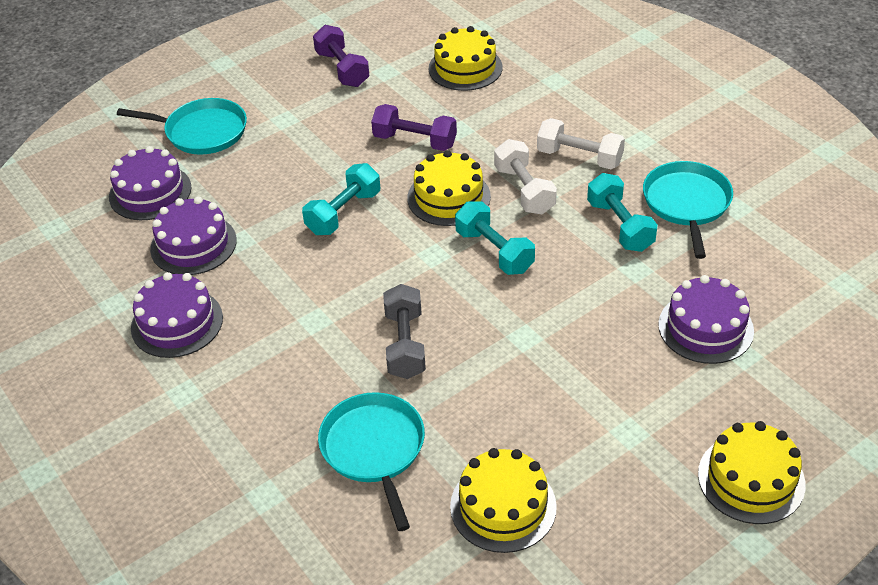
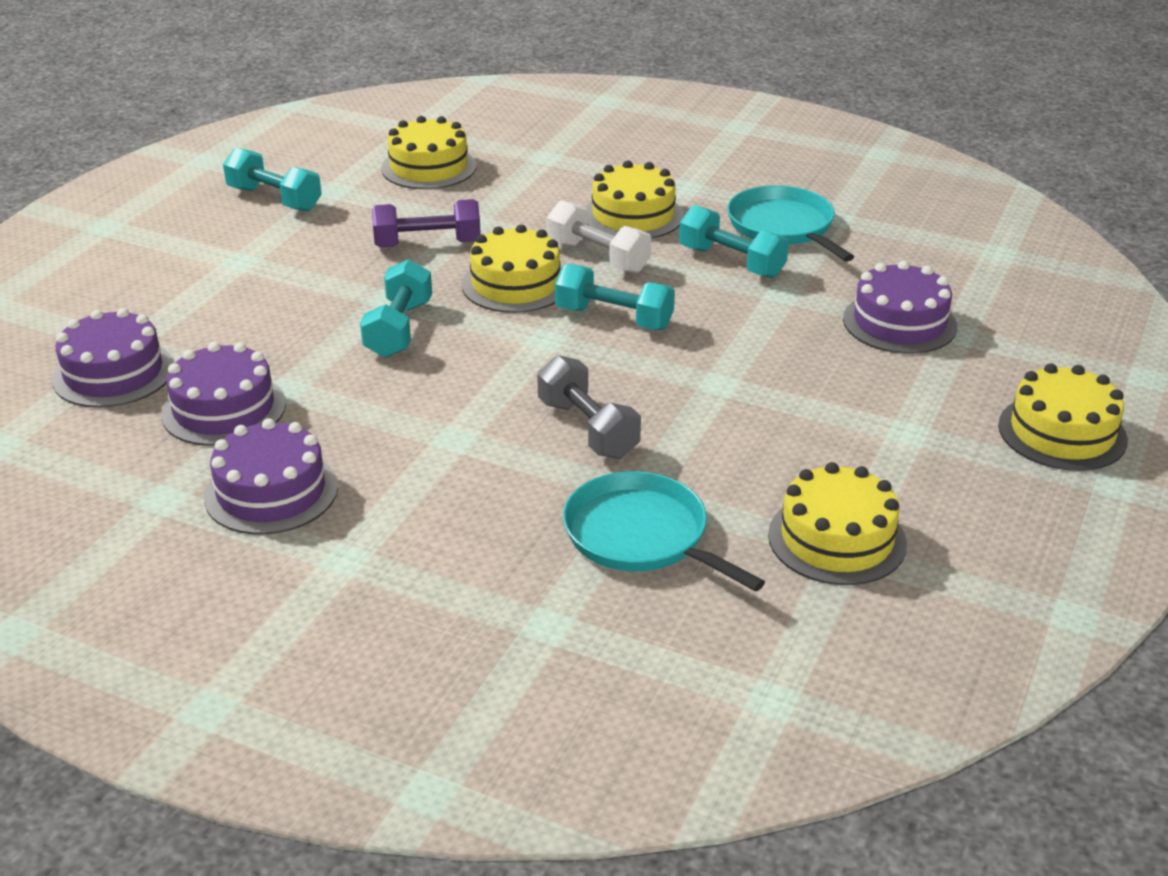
camera: 30 degrees left, 10 degrees down
(202, 132) = (135, 297): turquoise pan -> none
(342, 69) = (274, 199): purple dumbbell -> turquoise dumbbell
(579, 157) = (633, 215): white dumbbell -> yellow cake

